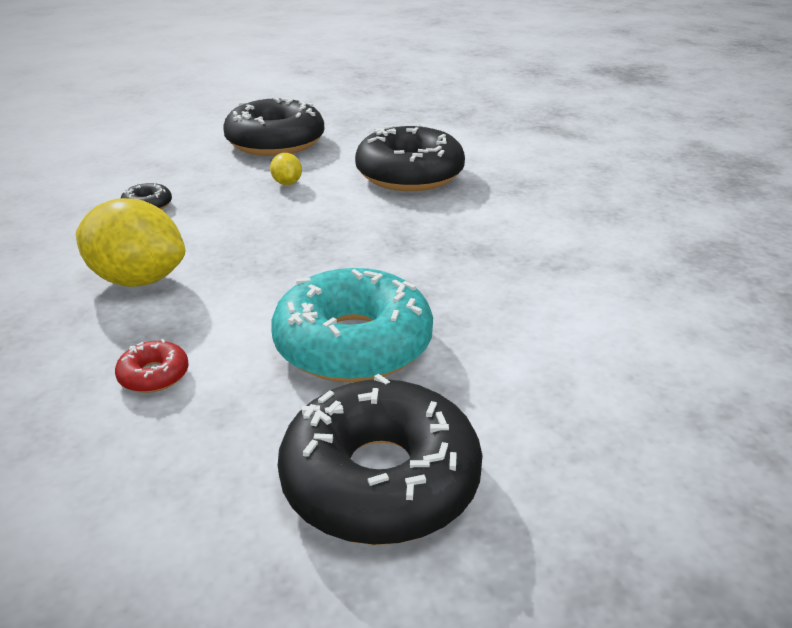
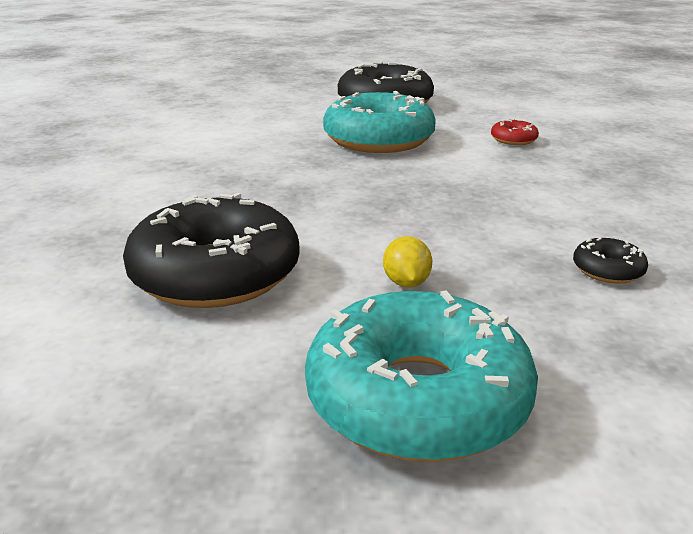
camera: 165 degrees left, 5 degrees down
(138, 280) = (560, 189): yellow lemon -> none
(275, 142) = (417, 398): black donut -> turquoise donut

